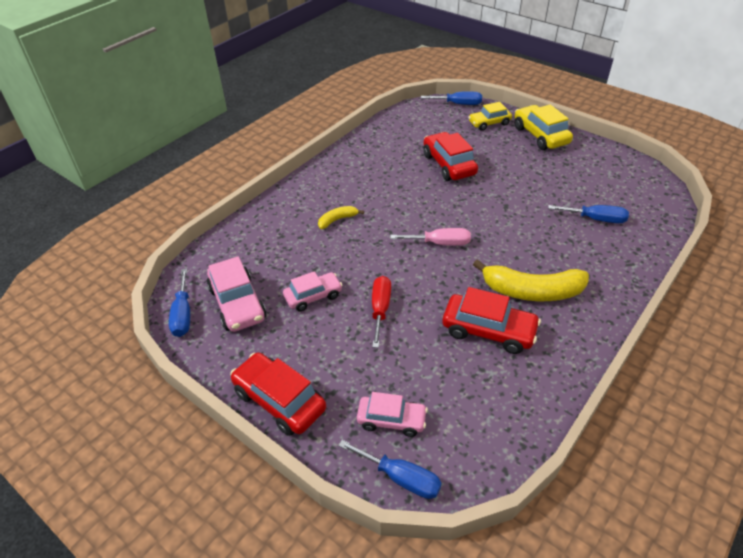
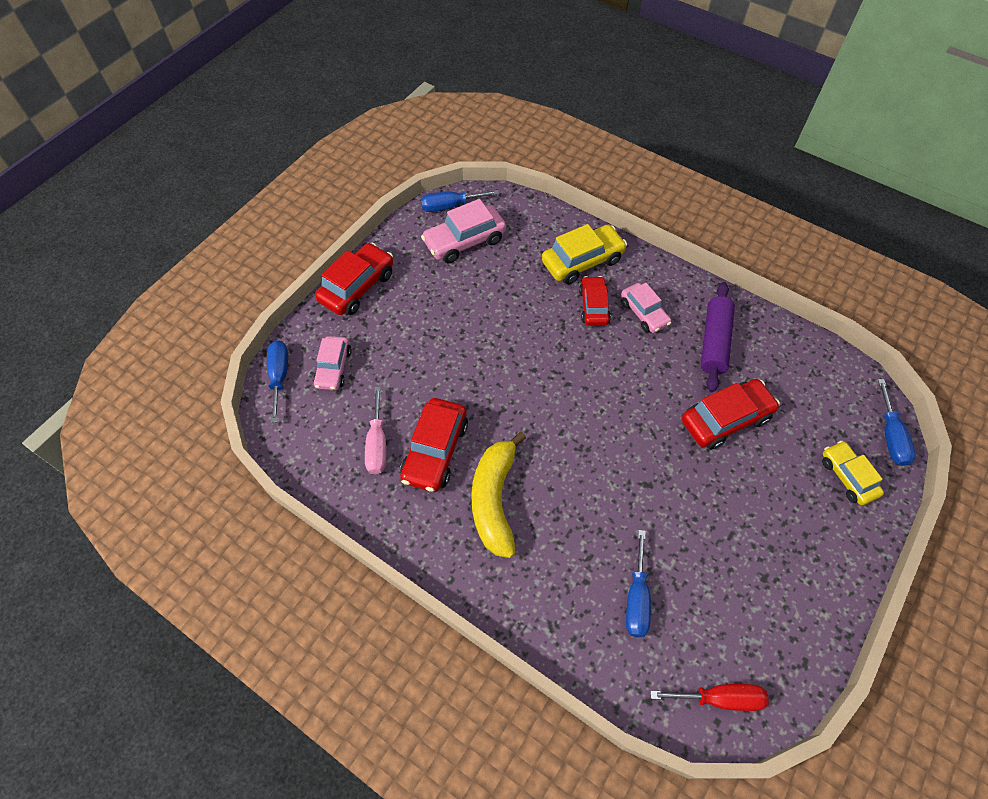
camera: 85 degrees right, 15 degrees up
(313, 296) = (476, 297): pink car -> pink car (644, 313)
(337, 220) = (593, 306): yellow banana -> red car
(380, 309) = (461, 353): red screwdriver -> red screwdriver (719, 698)
(381, 162) = (714, 342): none -> purple rolling pin
(401, 478) = (279, 376): blue screwdriver -> blue screwdriver turned 150 degrees clockwise
(440, 243) = (566, 407): pink screwdriver -> pink screwdriver (377, 444)
(540, 135) = (833, 549): yellow car -> yellow car (582, 261)

